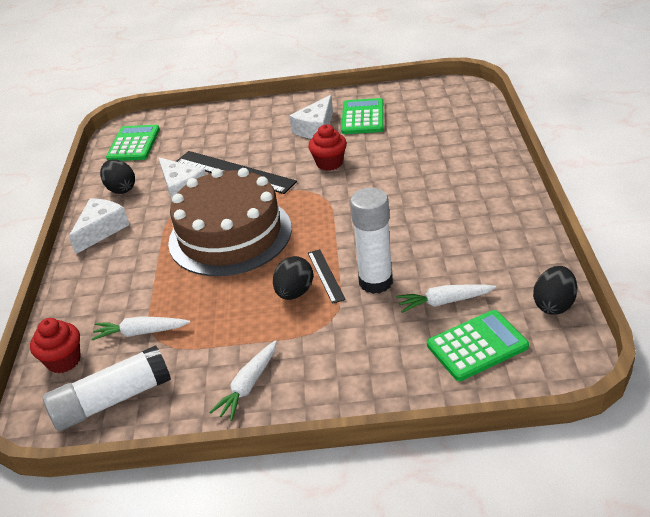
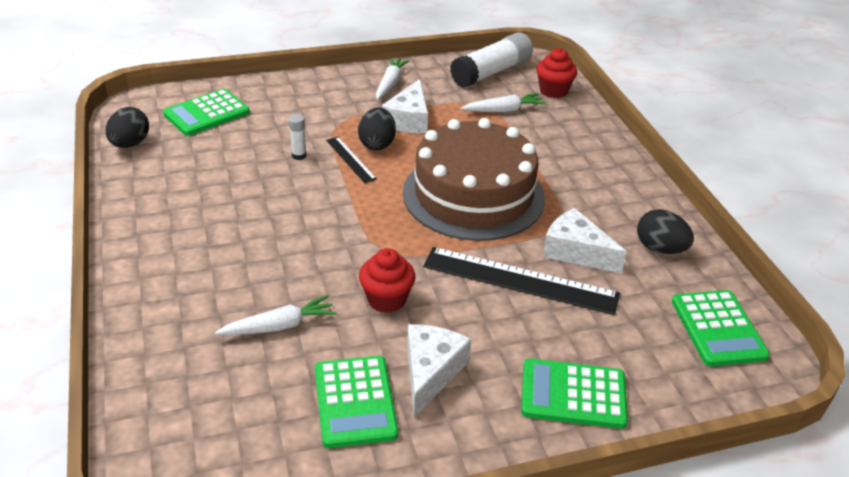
camera: 160 degrees right, 0 degrees up
(101, 230) = (631, 195): white cheese -> white cheese (408, 119)
(242, 118) = (573, 394): none -> green calculator
(376, 282) = (299, 156): white glue stick -> white glue stick, size x0.43
(444, 302) = (231, 142): white carrot -> white carrot (279, 326)

